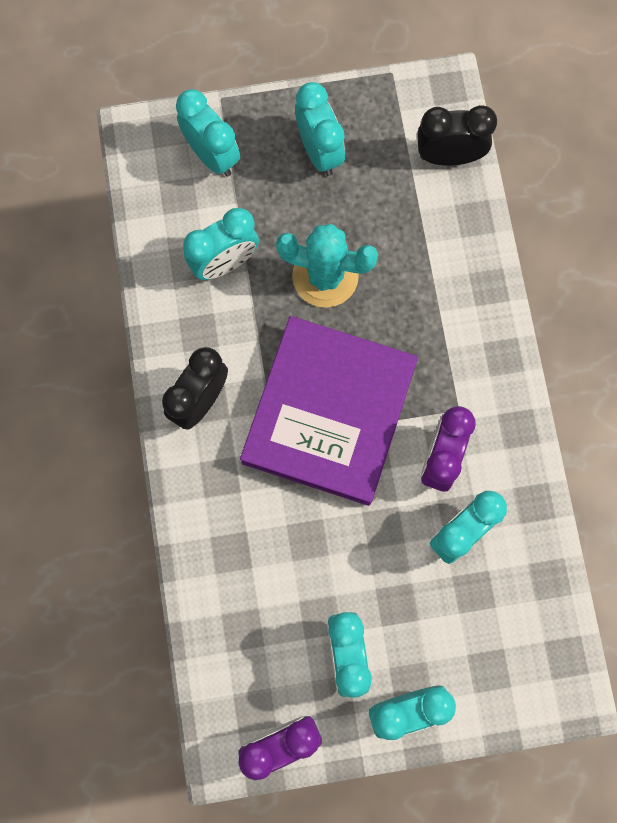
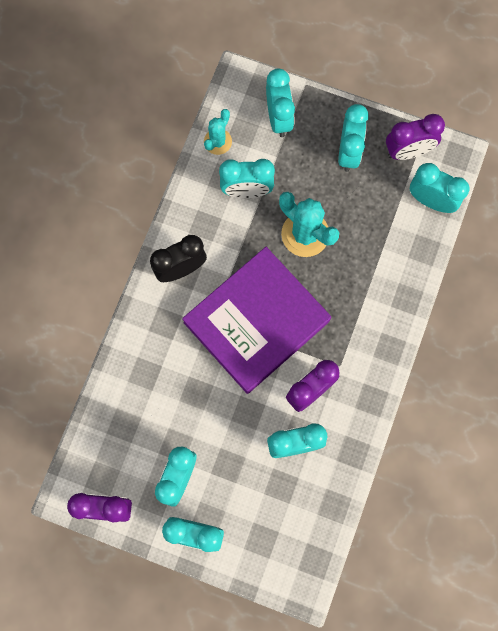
camera: 30 degrees right, 0 degrees up
(154, 223) = (217, 141): none -> turquoise cactus
(388, 113) = (408, 151): none -> purple clock
(449, 156) = (431, 200): black clock -> turquoise clock

